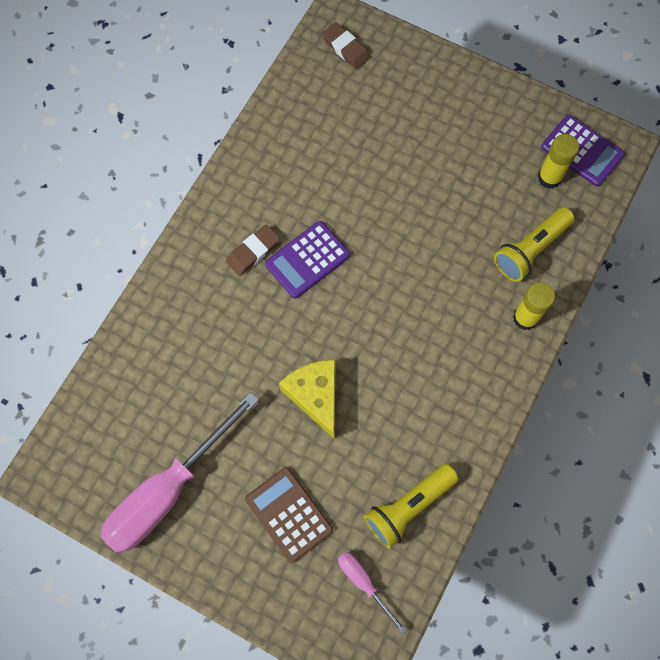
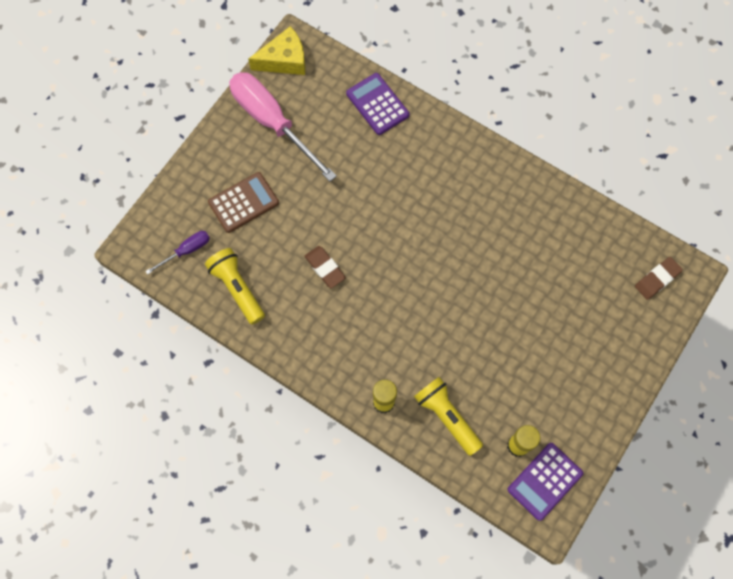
camera: 95 degrees right, 0 degrees up
(253, 252) = (459, 190): brown eraser -> brown eraser (325, 268)
(307, 260) = (449, 231): purple calculator -> purple calculator (377, 104)
(315, 395) = (333, 228): yellow cheese -> yellow cheese (284, 60)
(364, 583) = (186, 251): pink screwdriver -> purple screwdriver

